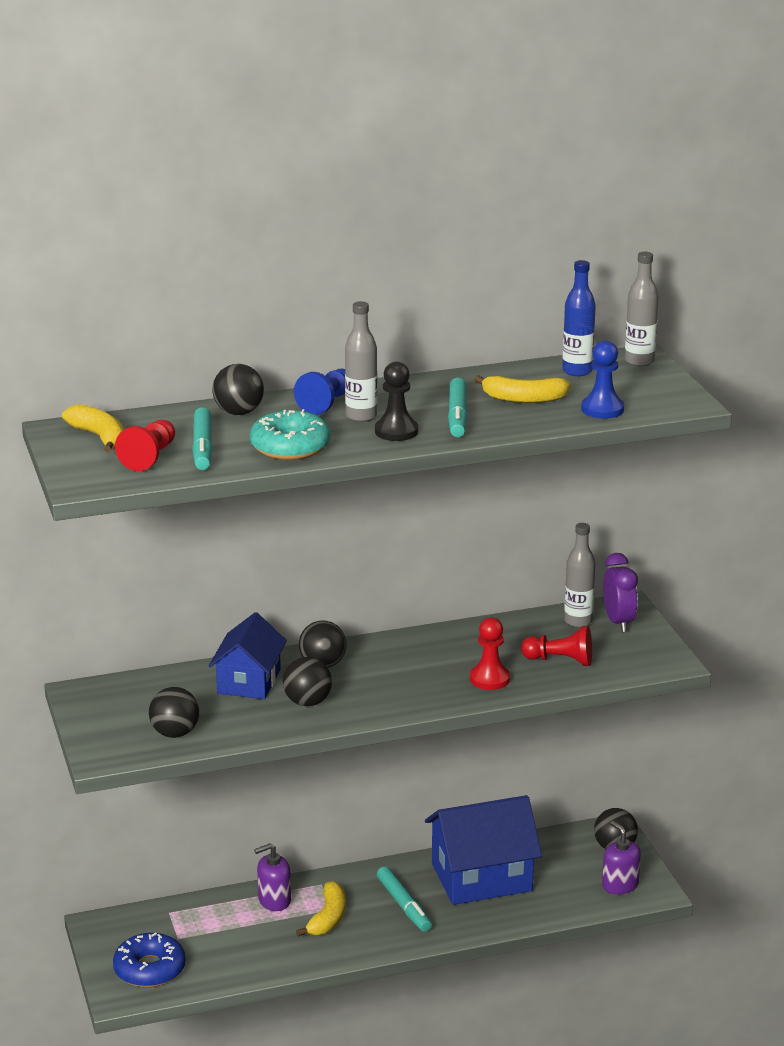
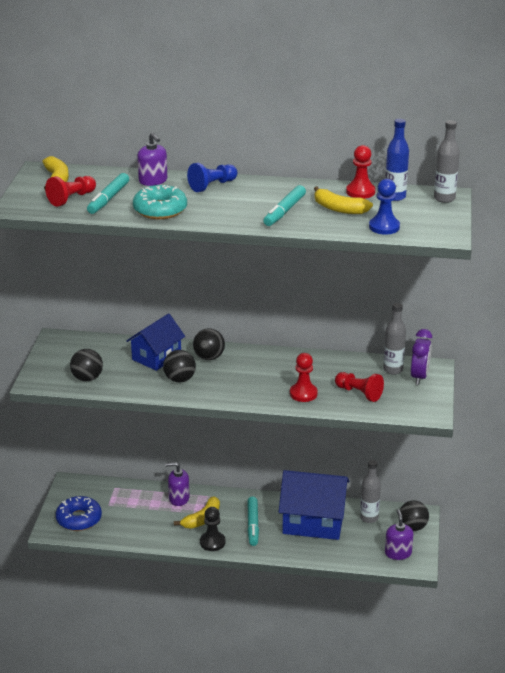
camera: 25 degrees right, 5 degrees up
(239, 412) = (153, 181): black ball -> purple soap dispenser
(361, 416) = (224, 199): grey bottle -> grey bottle (369, 518)
(396, 431) = (235, 213): black pawn -> black pawn (212, 542)
(528, 373) = (360, 192): none -> red pawn

